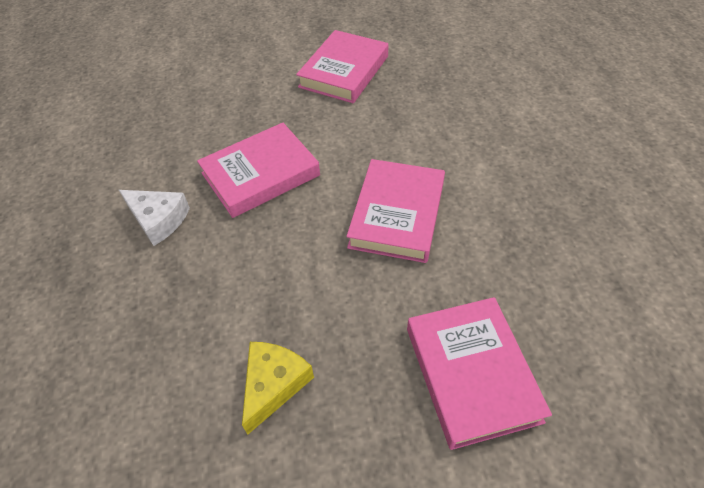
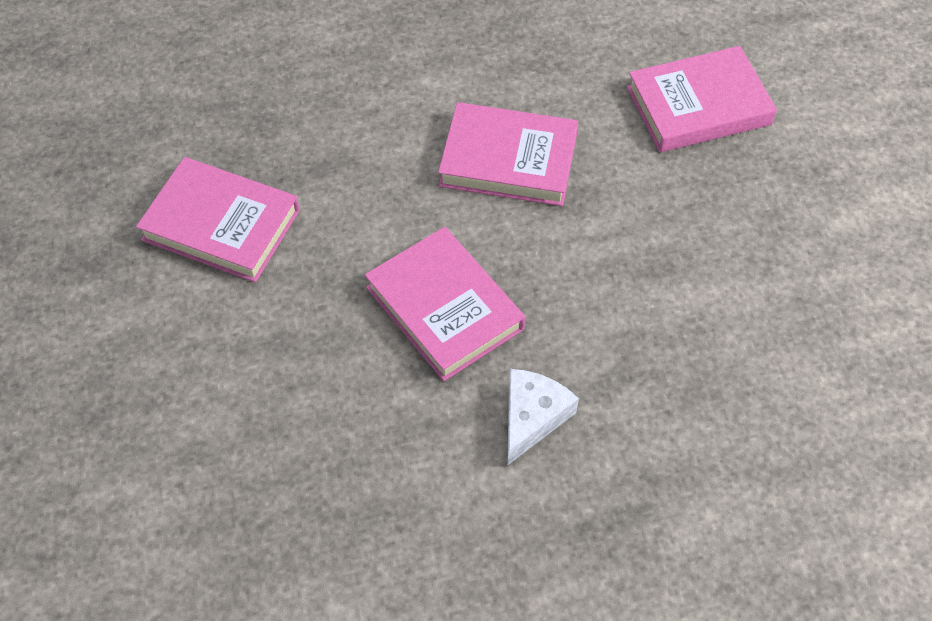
camera: 95 degrees left, 5 degrees up
(274, 384) = (738, 259): yellow cheese -> none

